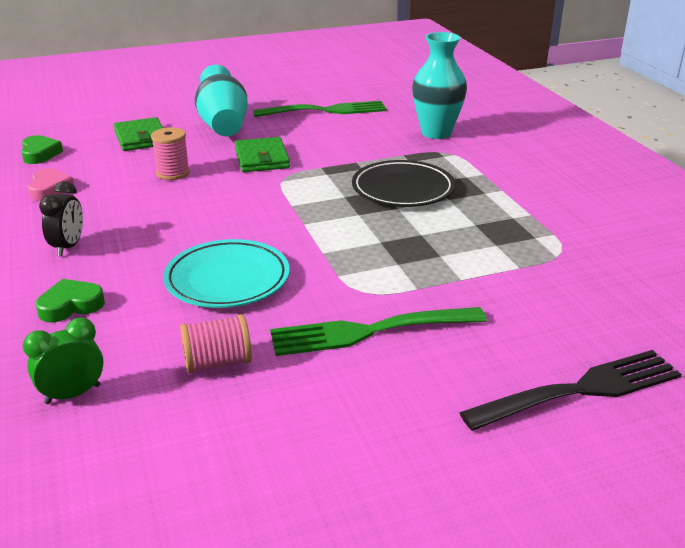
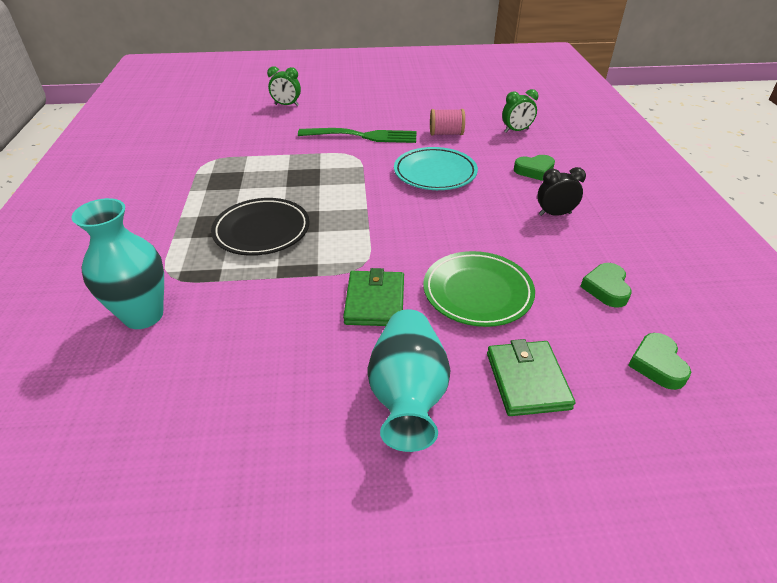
camera: 165 degrees left, 10 degrees up
(50, 189) = (606, 288): pink heart -> green heart
(68, 247) = (554, 214): black clock -> black clock turned 60 degrees clockwise
(173, 173) = (477, 292): pink spool -> green plate
(326, 111) = (238, 410): green fork -> none
(580, 390) = (286, 105): black fork -> green clock

